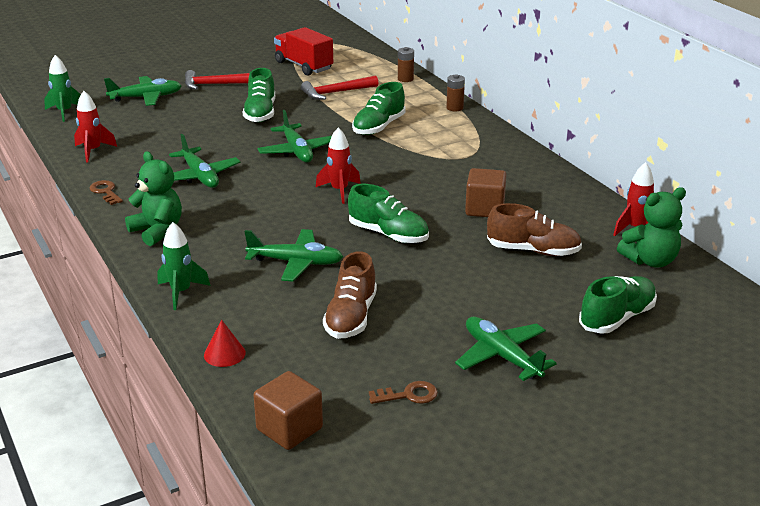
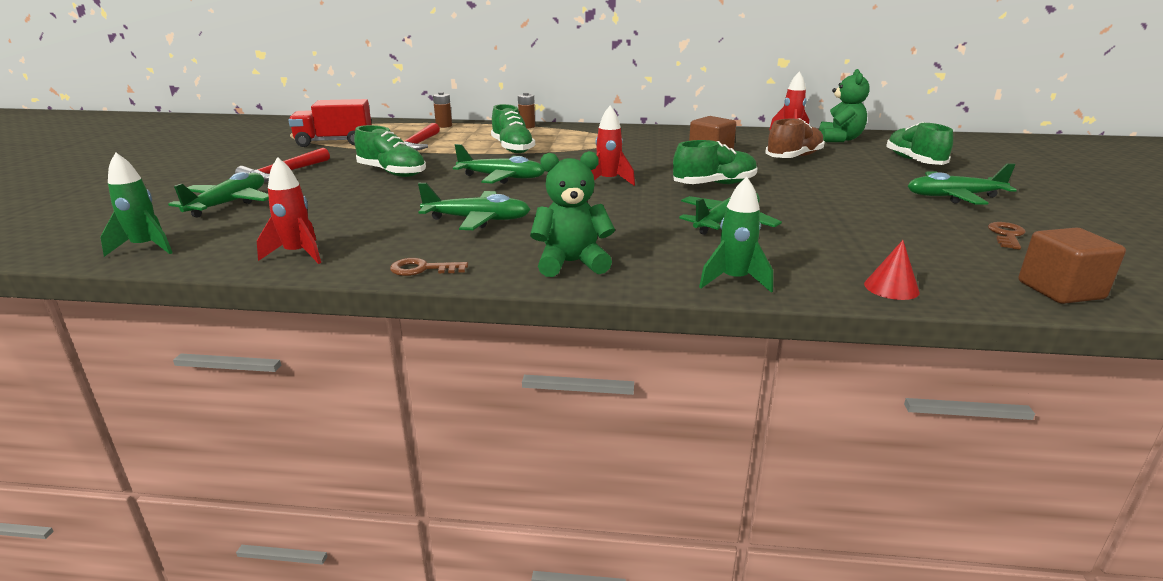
camera: 55 degrees left, 5 degrees down
(351, 317) = (854, 225): brown shoe -> none

